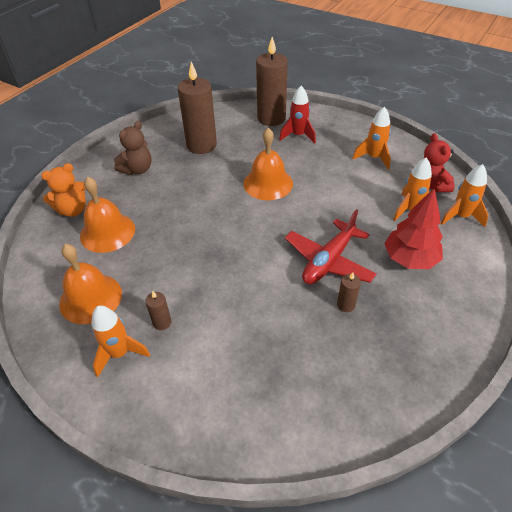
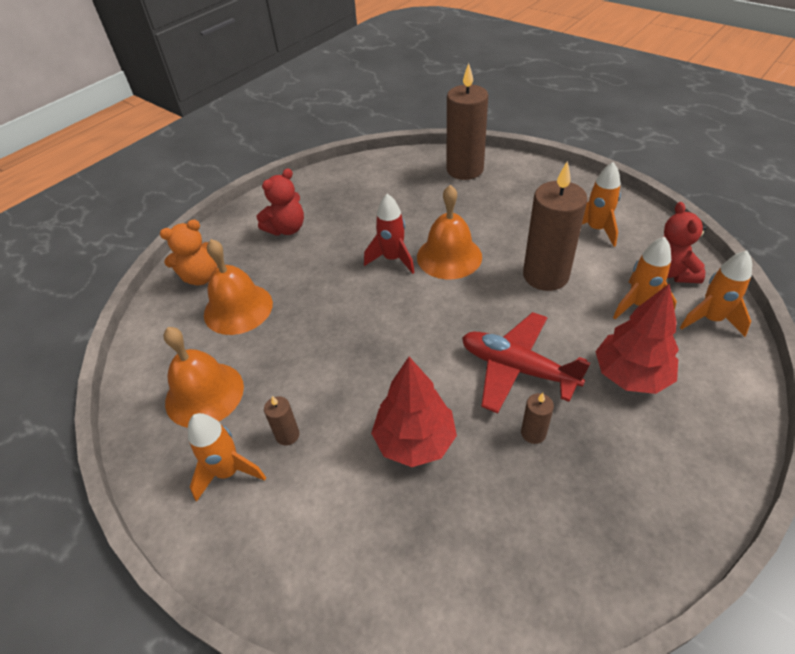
camera: 10 degrees right, 0 degrees up
(137, 169) = (286, 229): brown teddy bear -> red teddy bear
(201, 145) = (370, 201): brown candle -> brown candle (545, 275)
(260, 318) = (415, 441): none -> red tree
(298, 136) = (497, 194): red rocket -> red rocket (392, 259)
(329, 261) = (517, 369): red plane -> red plane turned 75 degrees clockwise

